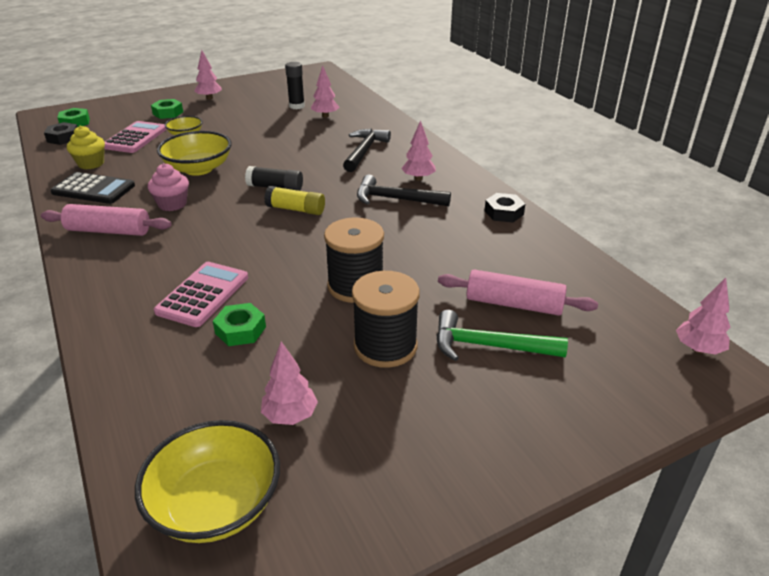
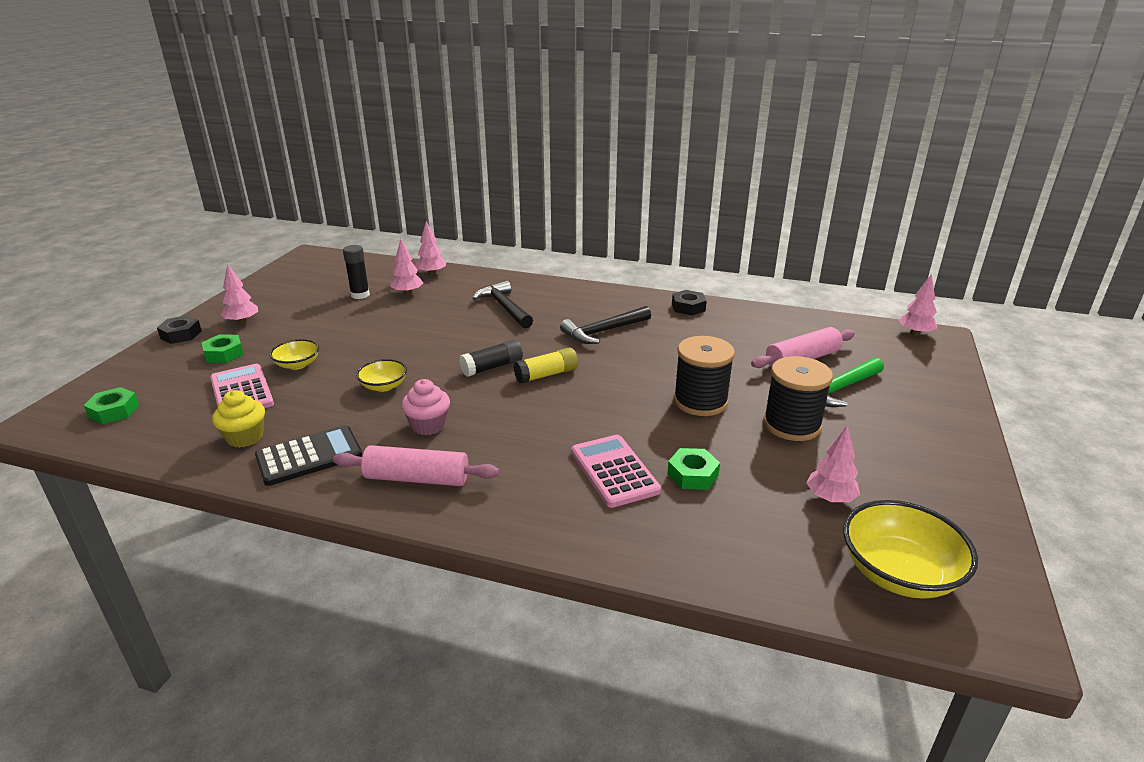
camera: 45 degrees left, 5 degrees down
(63, 138) = (138, 432): black nut -> black nut (181, 334)
(109, 231) = (417, 478): pink rolling pin -> pink rolling pin turned 45 degrees clockwise
(198, 169) = (384, 386): yellow bowl -> yellow bowl, size x0.56
(418, 178) = (588, 310): pink tree -> pink tree (432, 273)

